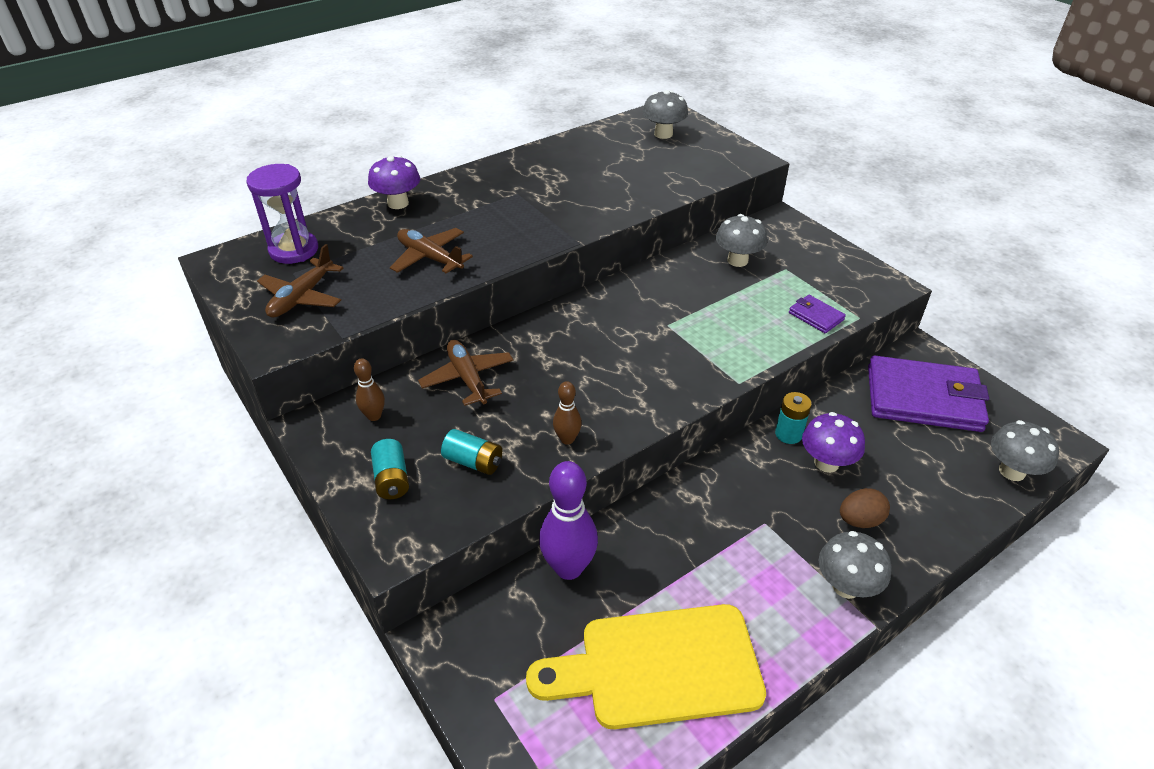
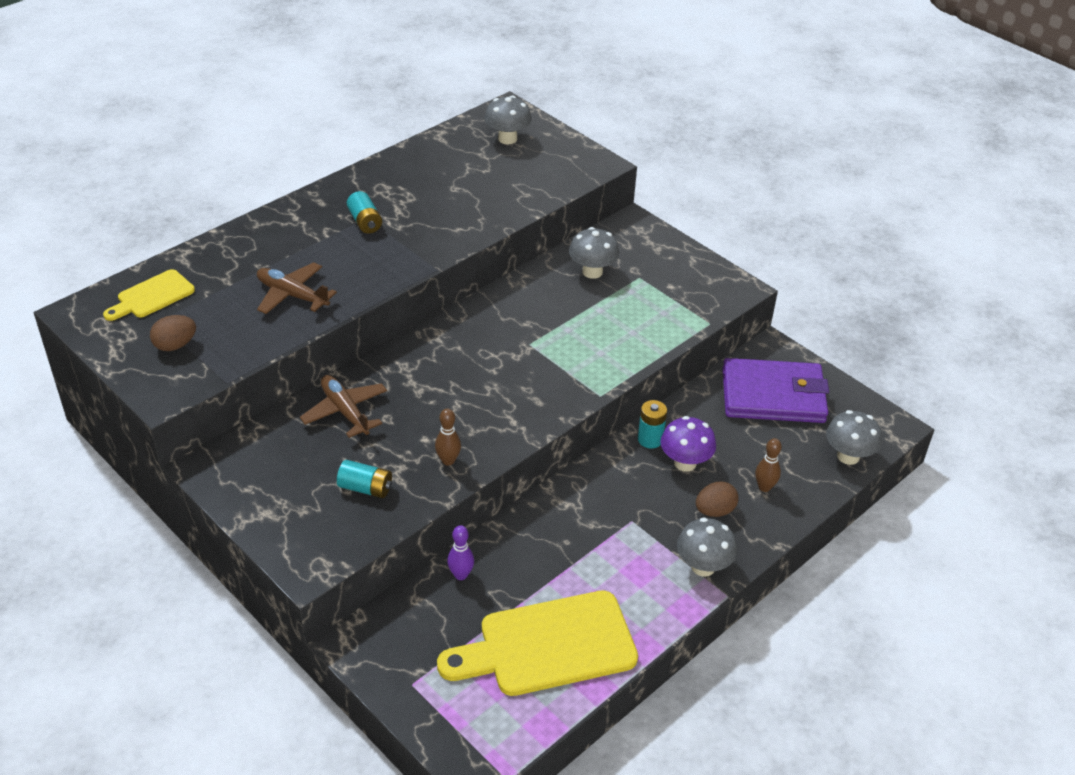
camera: 10 degrees left, 0 degrees up
(294, 250) = (152, 296): purple hourglass -> yellow cutting board
(302, 297) = (175, 345): brown plane -> brown egg
(374, 416) = (263, 454): brown bowling pin -> brown bowling pin (764, 487)
(392, 479) = (293, 510): turquoise battery -> turquoise battery (365, 222)
(398, 203) = (245, 237): purple mushroom -> none
(568, 568) = (461, 575): purple bowling pin -> purple bowling pin, size x0.53
(815, 316) = (669, 325): purple wallet -> none

